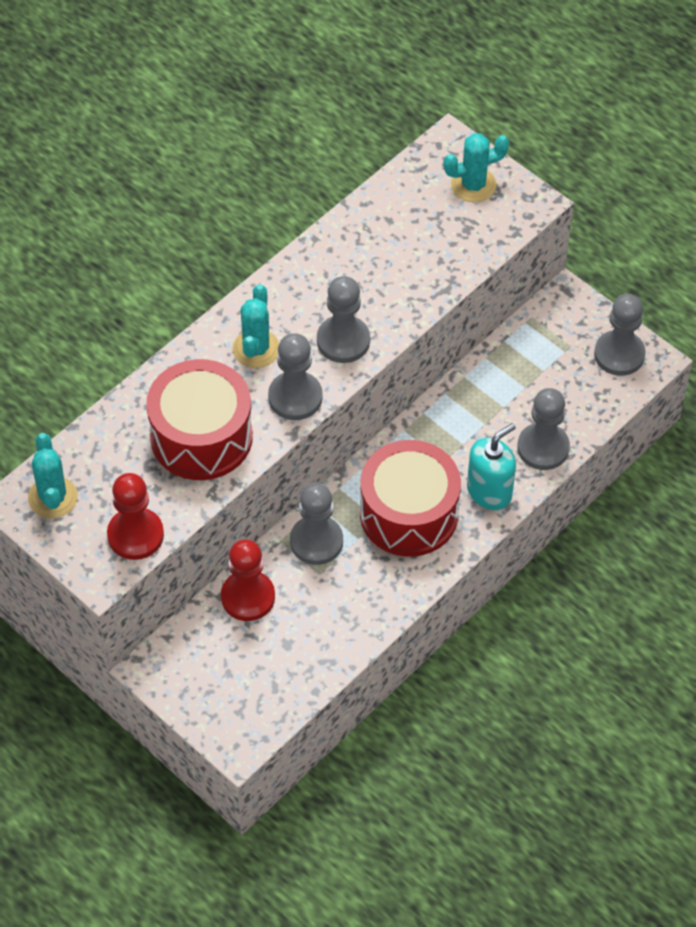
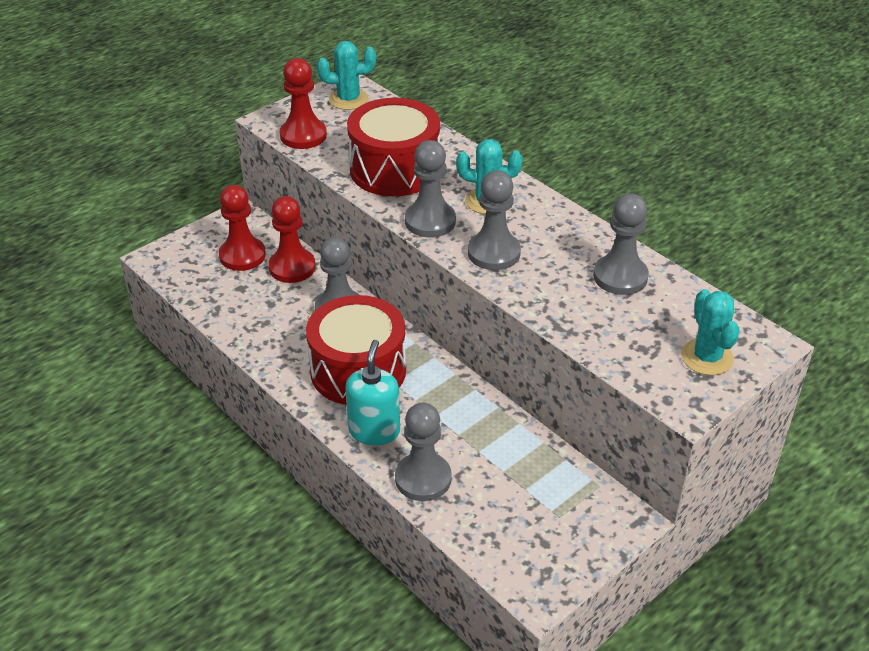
camera: 95 degrees right, 15 degrees down
(229, 652) = (242, 256): none -> red pawn
(489, 491) = (374, 431): turquoise soap dispenser -> turquoise soap dispenser turned 135 degrees counterclockwise
(619, 354) = (547, 561): grey pawn -> grey pawn (620, 277)

